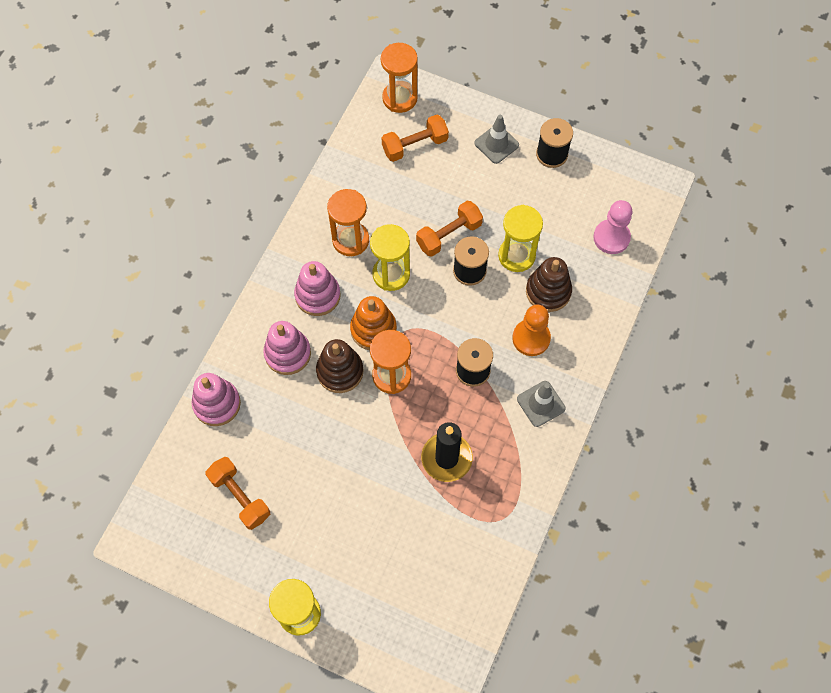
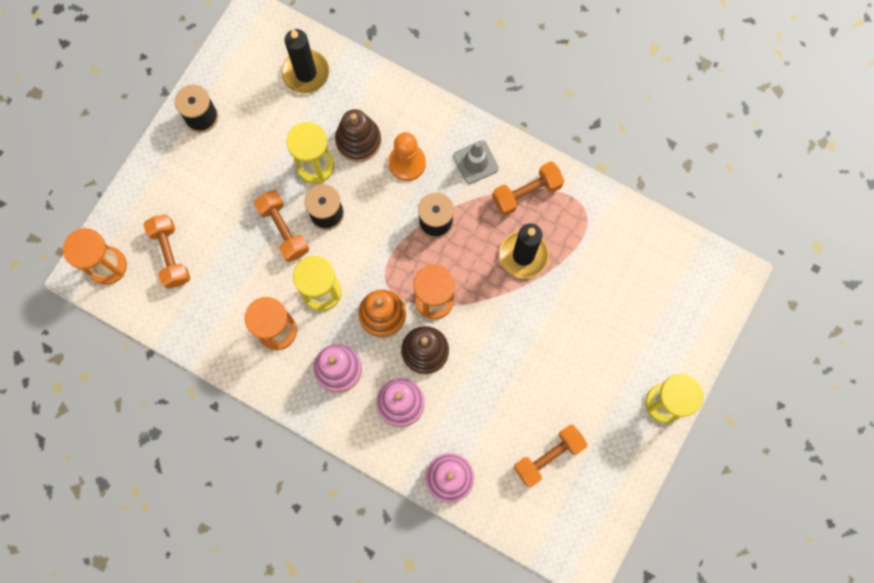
camera: 85 degrees left, 10 degrees up
(496, 144) = (181, 171): grey traffic cone -> none
(514, 457) = (526, 193): none -> orange dumbbell
(611, 237) = (306, 73): pink pawn -> black candle

